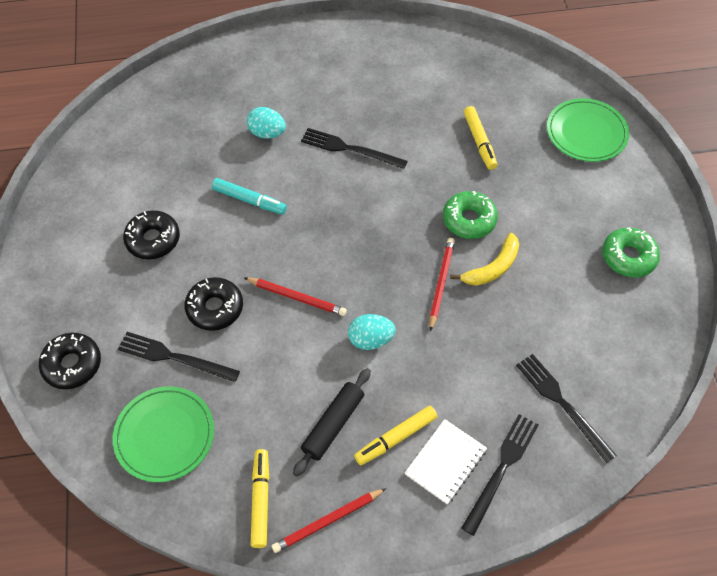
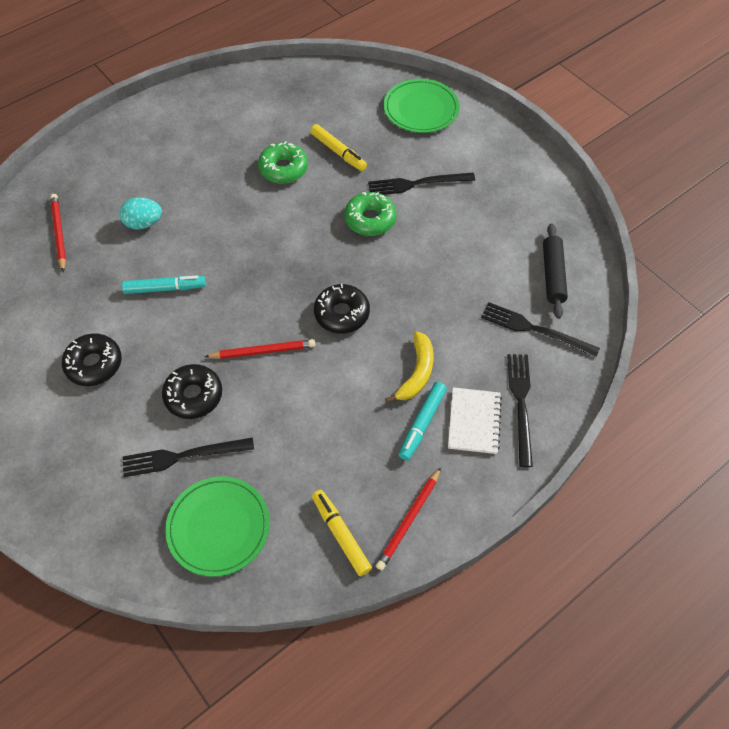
camera: 30 degrees left, 0 degrees up
(72, 364) = (87, 512): black donut -> black donut (342, 313)
(333, 425) = (363, 440): black rolling pin -> black rolling pin (553, 275)
(350, 149) = (229, 205): black fork -> black fork (417, 184)
(370, 340) = (350, 355): turquoise egg -> none
(395, 438) = (422, 423): yellow marker -> turquoise marker
(441, 283) = (380, 281): red pencil -> red pencil (59, 233)
(492, 268) = (413, 249): yellow banana -> yellow banana (416, 373)
(628, 257) = (514, 192): green donut -> green donut (283, 169)

